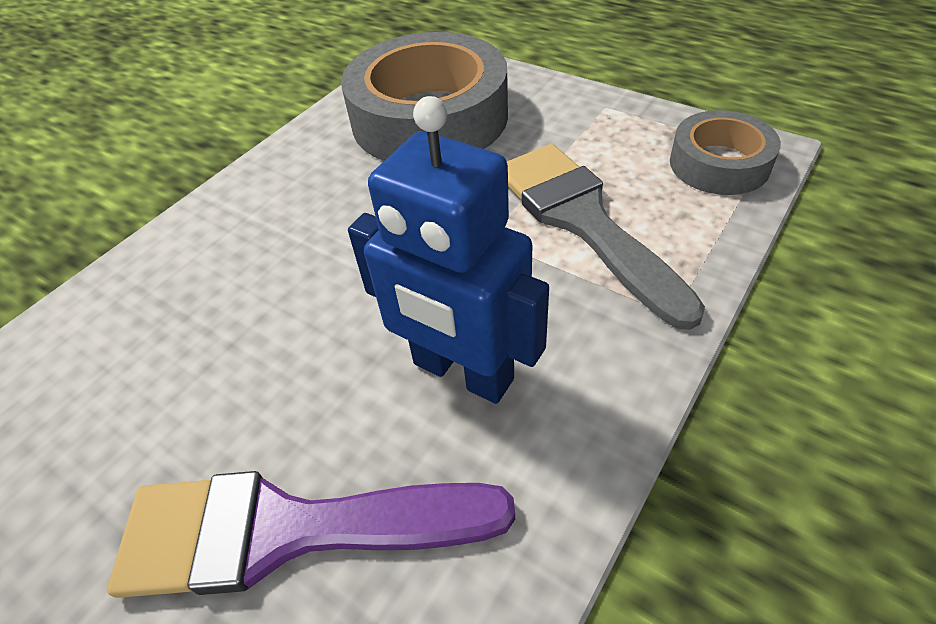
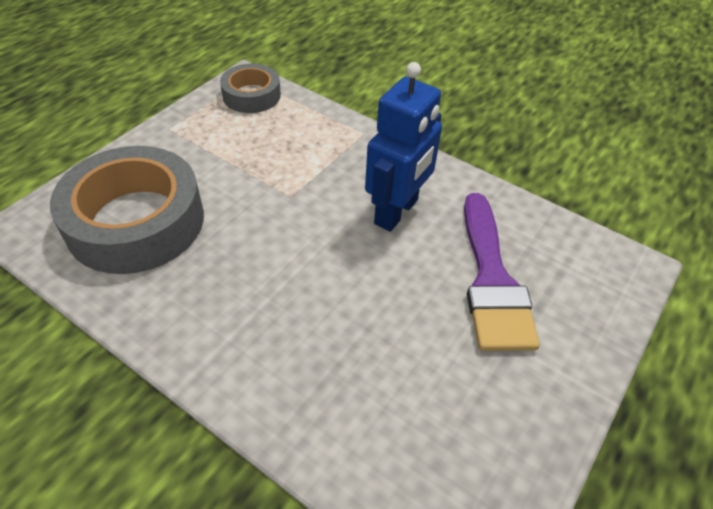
camera: 95 degrees left, 0 degrees up
(583, 221) = (287, 154): grey brush -> none

